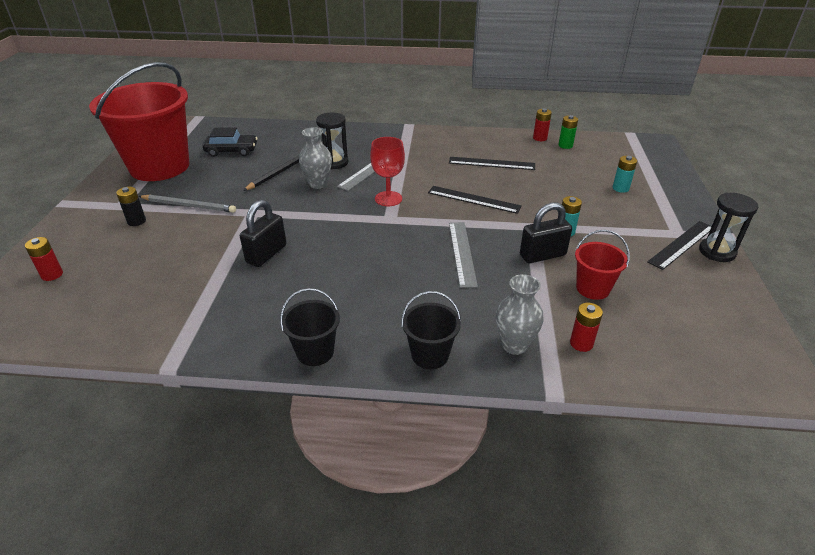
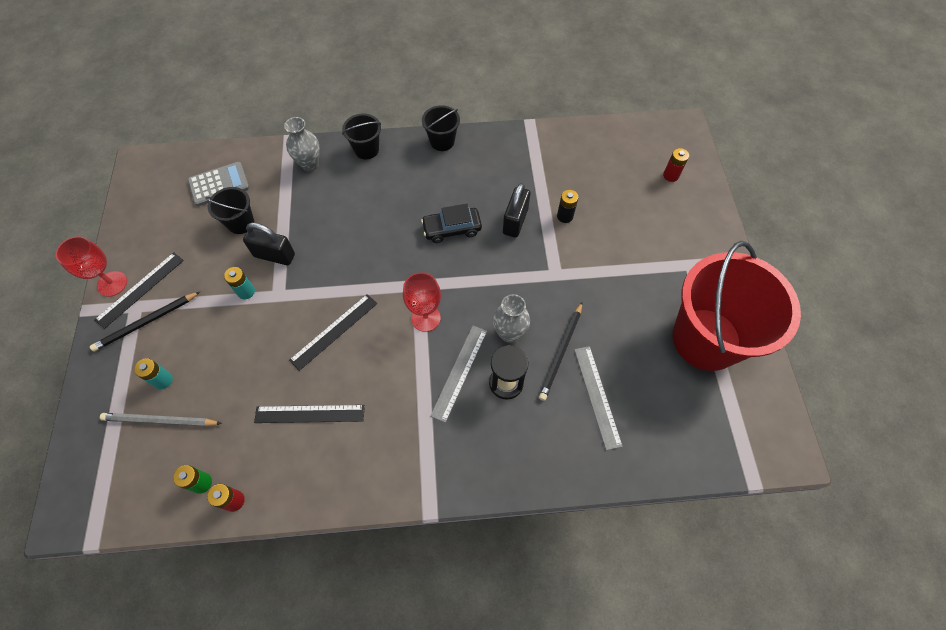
camera: 170 degrees right, 25 degrees up
(136, 221) = (656, 244): black battery -> black battery (565, 216)
(189, 205) = (624, 274): grey pencil -> grey pencil (160, 421)
(231, 151) = (645, 390): black car -> black car (452, 229)
(462, 253) = (346, 248): grey ruler -> grey ruler (597, 396)
(473, 199) = (334, 331): black ruler -> black ruler turned 60 degrees counterclockwise
(542, 255) = (274, 255): black padlock -> black padlock turned 45 degrees clockwise
(581, 343) = (263, 172): red battery -> none
(592, 288) = (241, 223): red bucket -> black bucket
(640, 335) = (219, 184): none -> grey calculator
(658, 221) = (146, 322): none -> black pencil
(717, 252) = (112, 284): black hourglass -> red goblet

